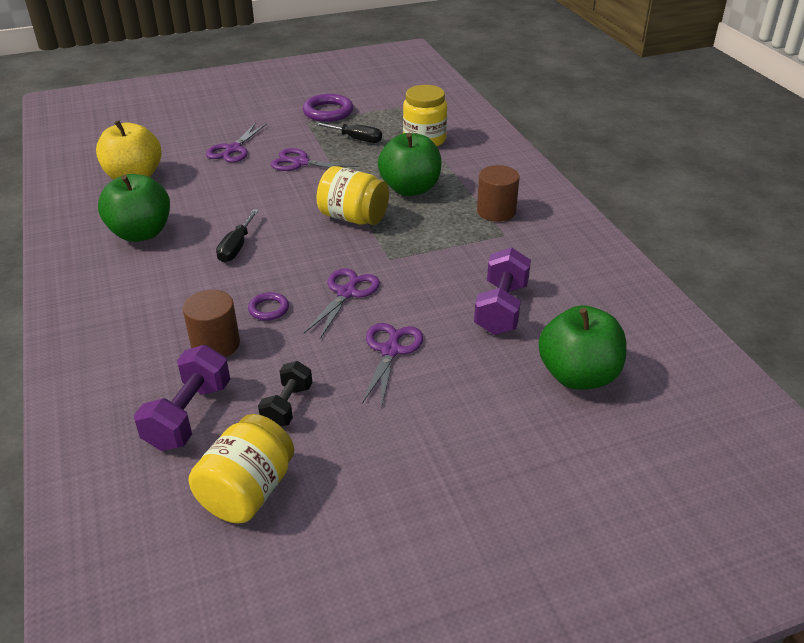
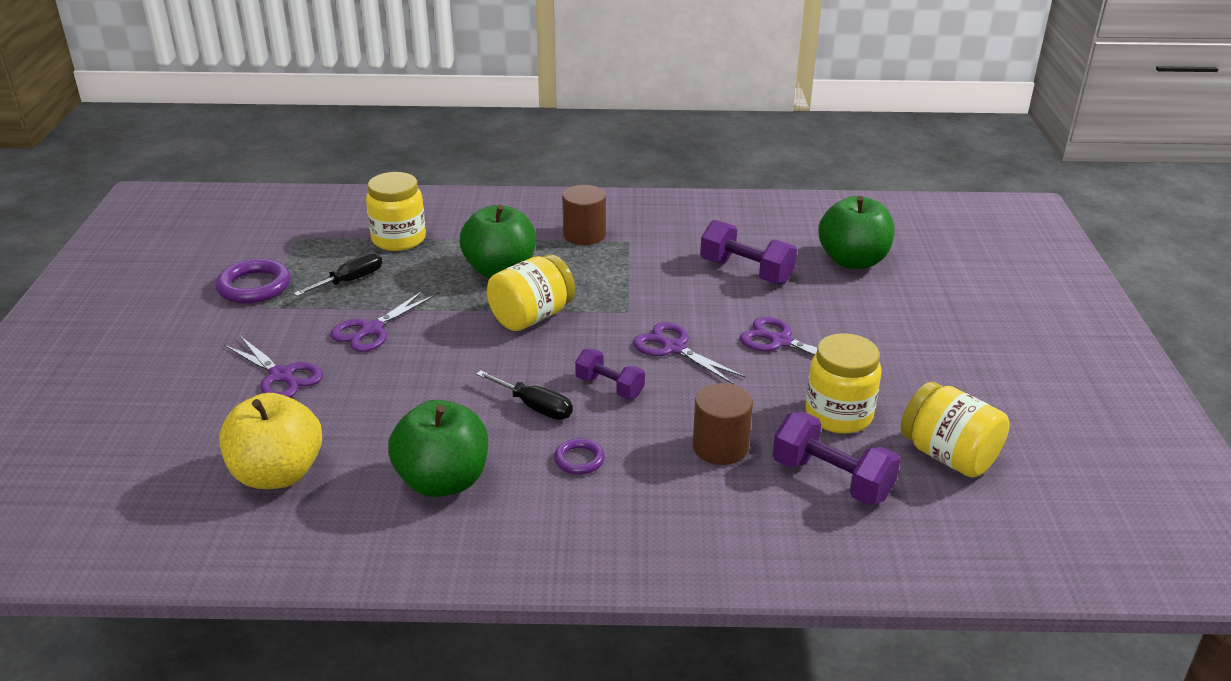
camera: 70 degrees left, 5 degrees down
(269, 309) = (674, 402): purple ring -> purple ring (579, 460)
(275, 274) = (609, 387): none -> purple dumbbell
(287, 406) = (838, 415): black dumbbell -> yellow jar

